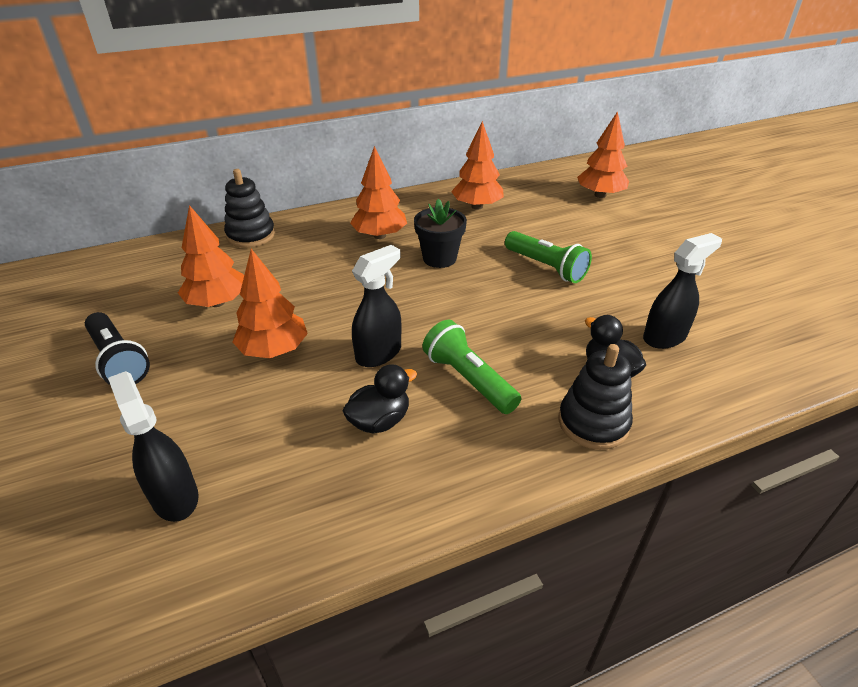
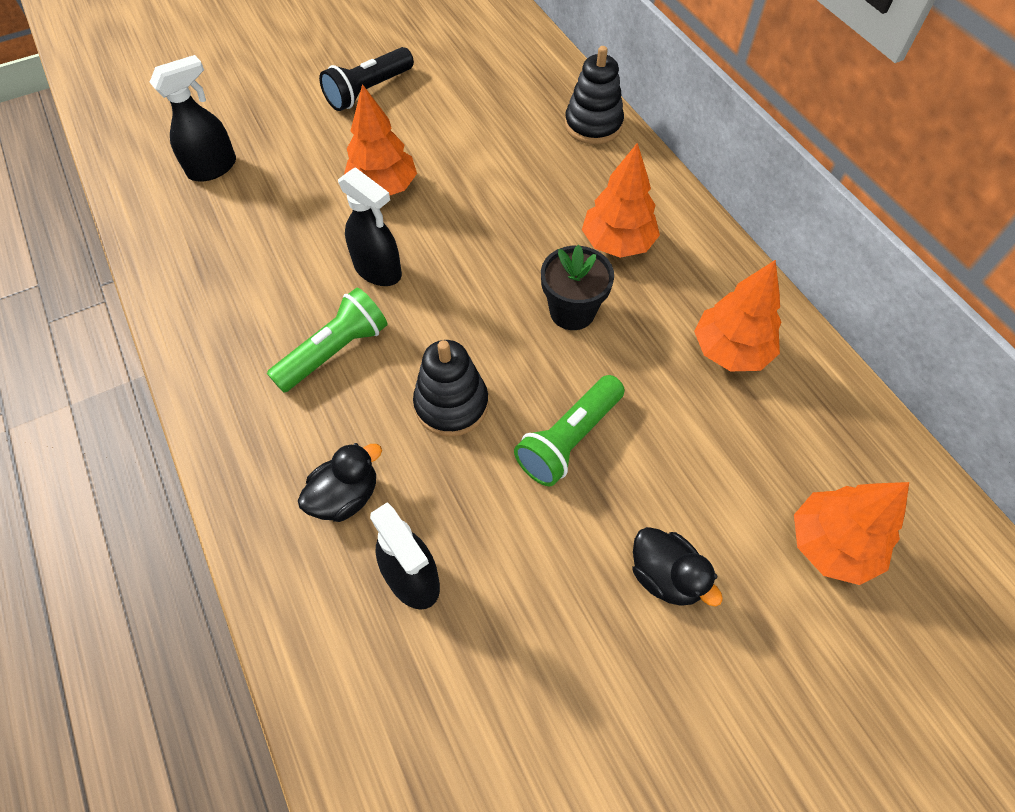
camera: 85 degrees right, 20 degrees up
(217, 302) = (458, 130): orange tree -> none
(379, 421) = (280, 282): black duck -> black duck (665, 576)
(593, 423) = (262, 469): black stacking toy -> black stacking toy (451, 404)

